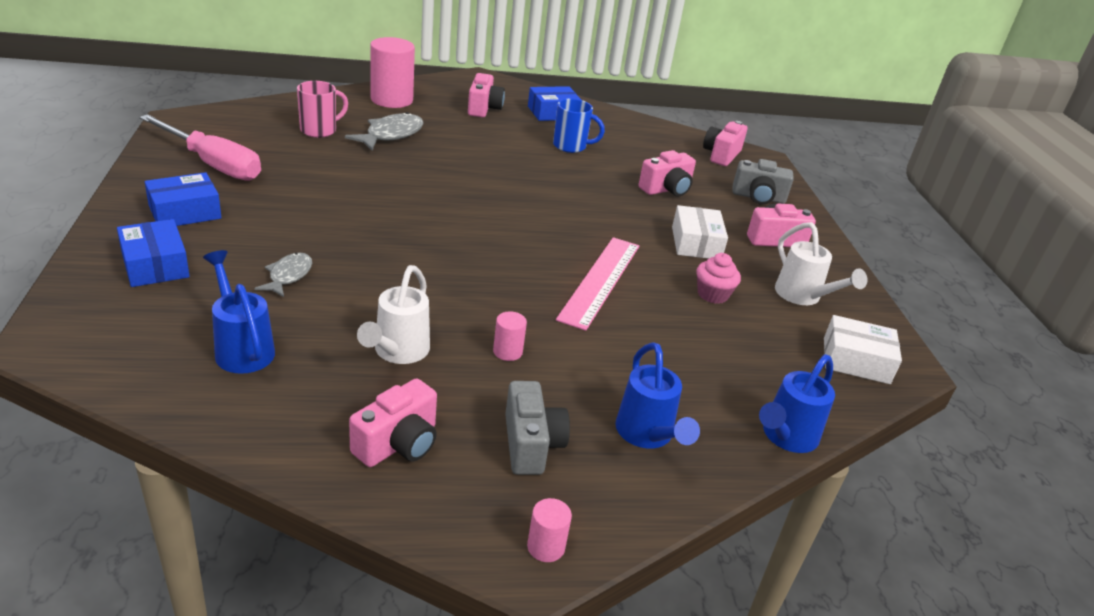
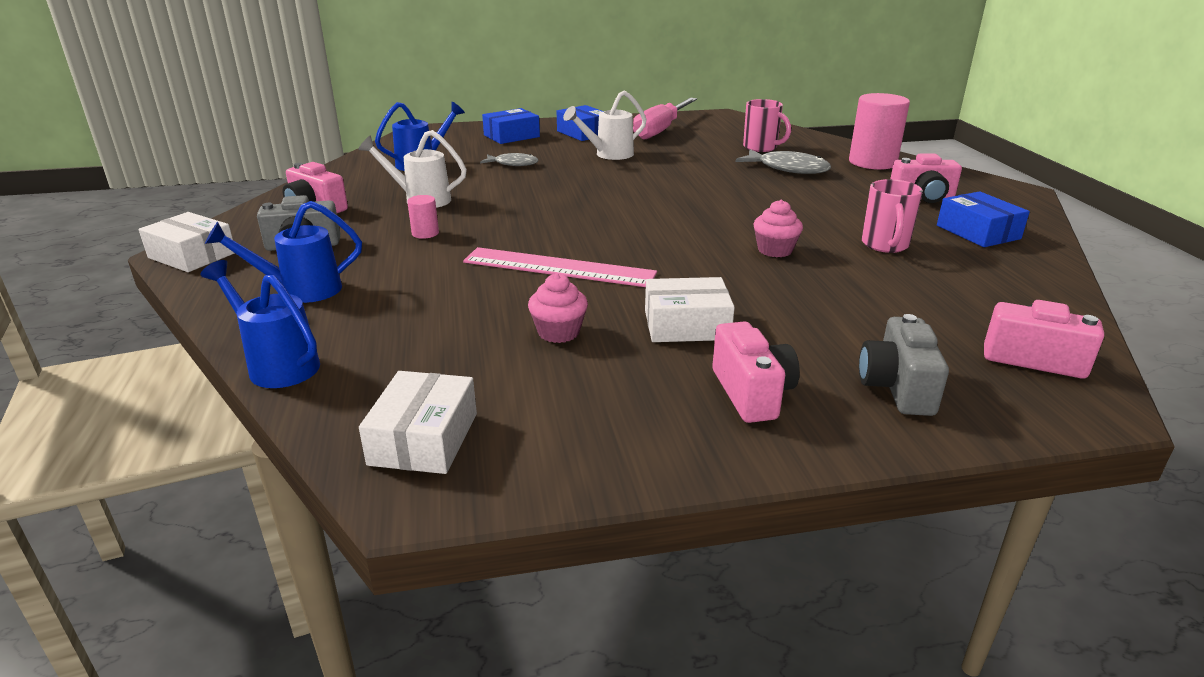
camera: 90 degrees right, 5 degrees down
(546, 547) = (192, 255): pink cylinder -> white box
(571, 146) = (885, 245): blue mug -> pink mug
(575, 185) = (775, 250): none -> pink cupcake
(666, 189) = (831, 307): pink camera -> none
(803, 297) = (582, 406): white watering can -> white watering can (608, 155)

